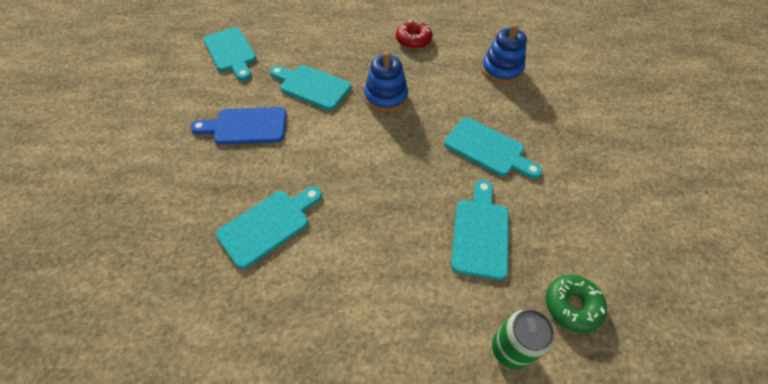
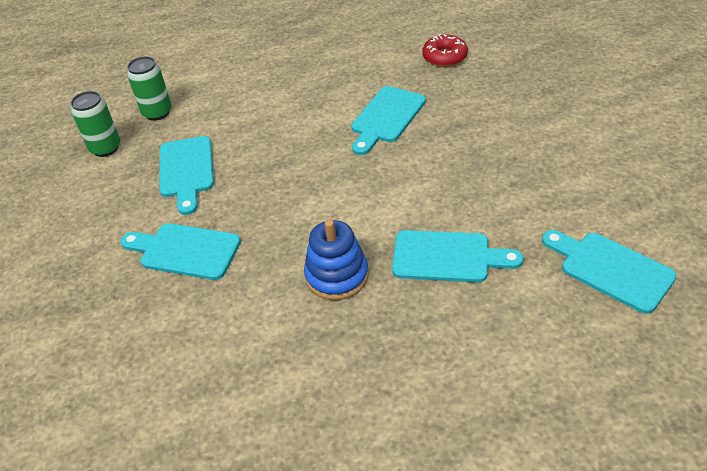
camera: 165 degrees right, 10 degrees down
(246, 126) = (486, 184): blue cutting board -> none
(413, 40) = (337, 399): red donut -> red donut (444, 57)
(501, 70) = (172, 384): blue stacking toy -> none
(572, 305) = (105, 148): green donut -> green can

